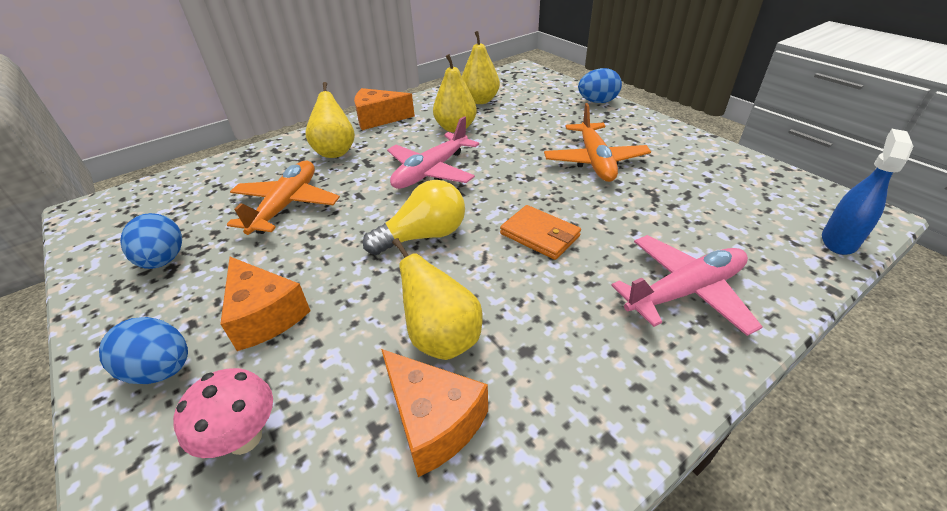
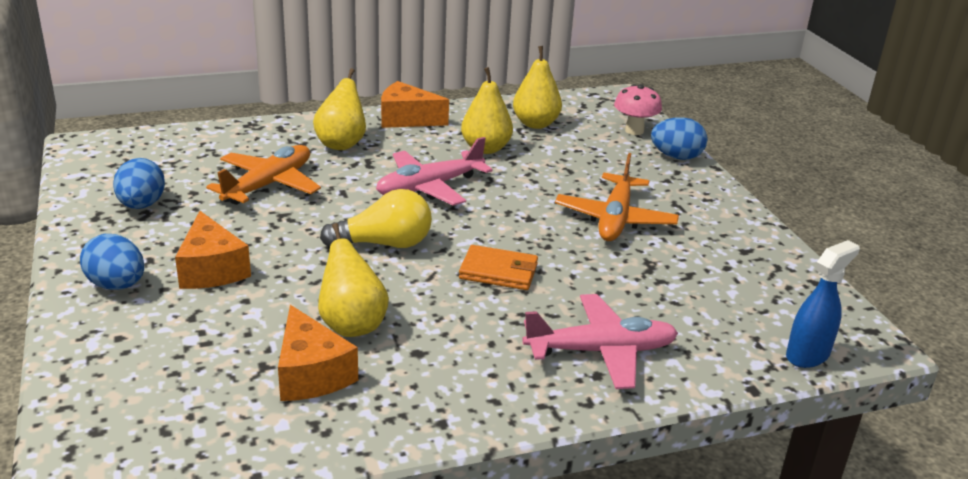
camera: 15 degrees right, 10 degrees down
(244, 438) = (164, 344): pink mushroom -> pink mushroom (634, 131)
(540, 235) = (498, 271): orange wallet -> orange wallet turned 45 degrees counterclockwise

